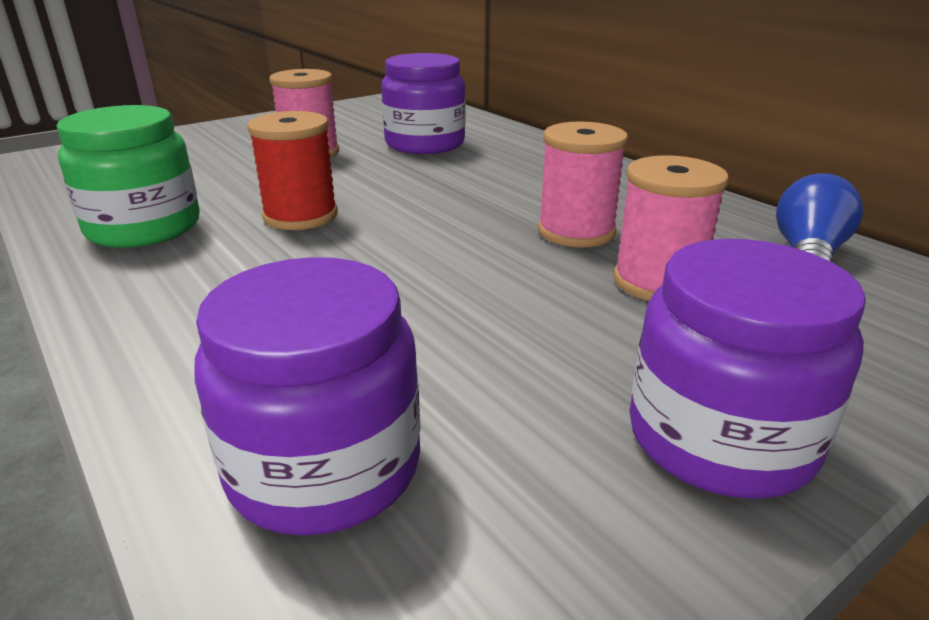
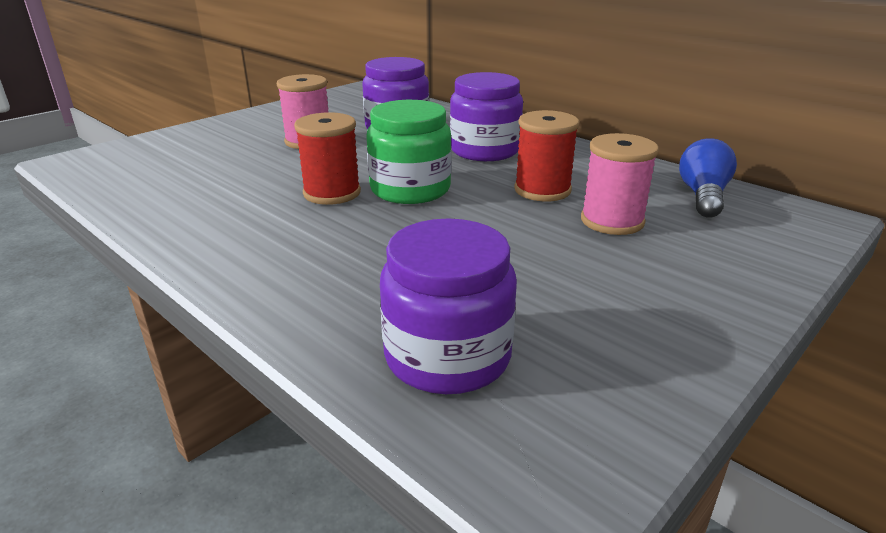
camera: 10 degrees left, 0 degrees up
(144, 227) = (212, 211): green jar -> green jar (410, 189)
(576, 232) = (542, 190): pink spool -> red spool
(720, 438) = (683, 313): purple jar -> purple jar (484, 150)

